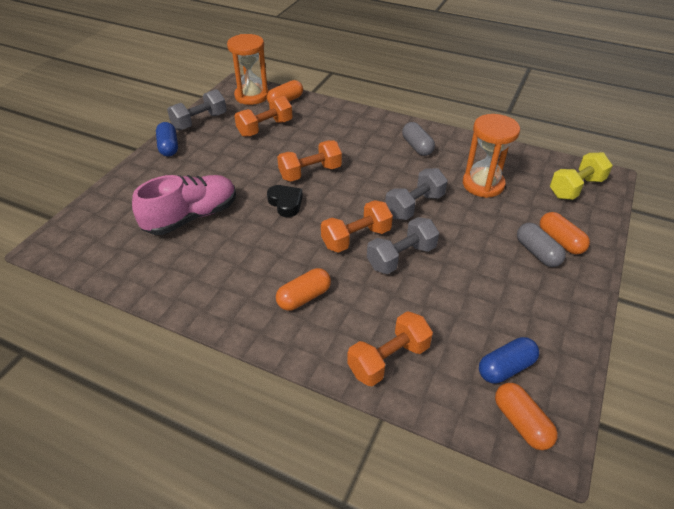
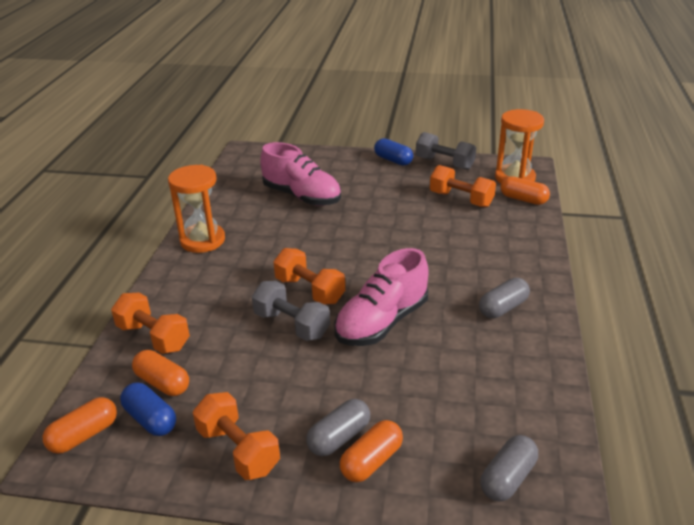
camera: 75 degrees right, 10 degrees down
(168, 147) = (393, 160): blue capsule -> blue capsule turned 75 degrees clockwise
(286, 203) = (343, 238): black heart -> none
(304, 297) = (219, 275): orange capsule -> orange capsule (162, 383)
(310, 173) = (401, 242): orange dumbbell -> orange dumbbell (238, 450)
(414, 206) = (382, 322): grey dumbbell -> pink shoe
(483, 184) = (457, 375): orange hourglass -> orange hourglass (202, 240)
(576, 188) = (508, 478): yellow dumbbell -> grey capsule

